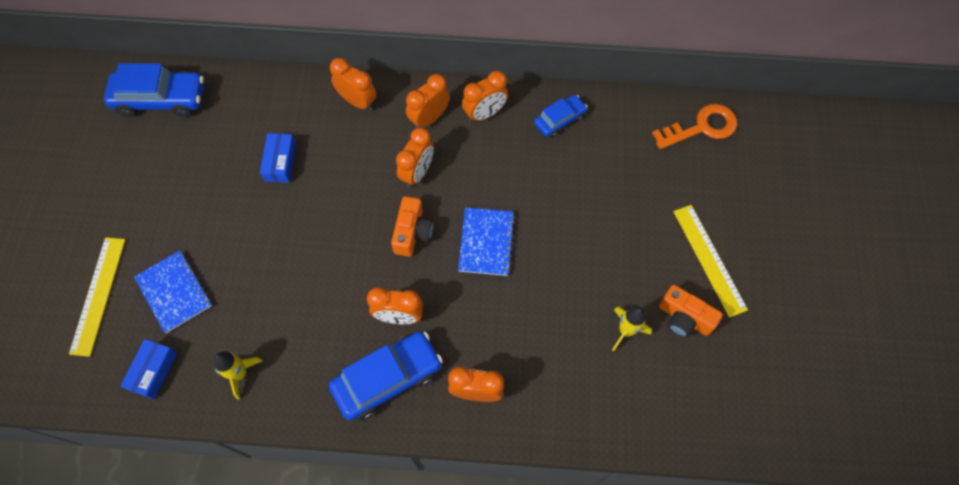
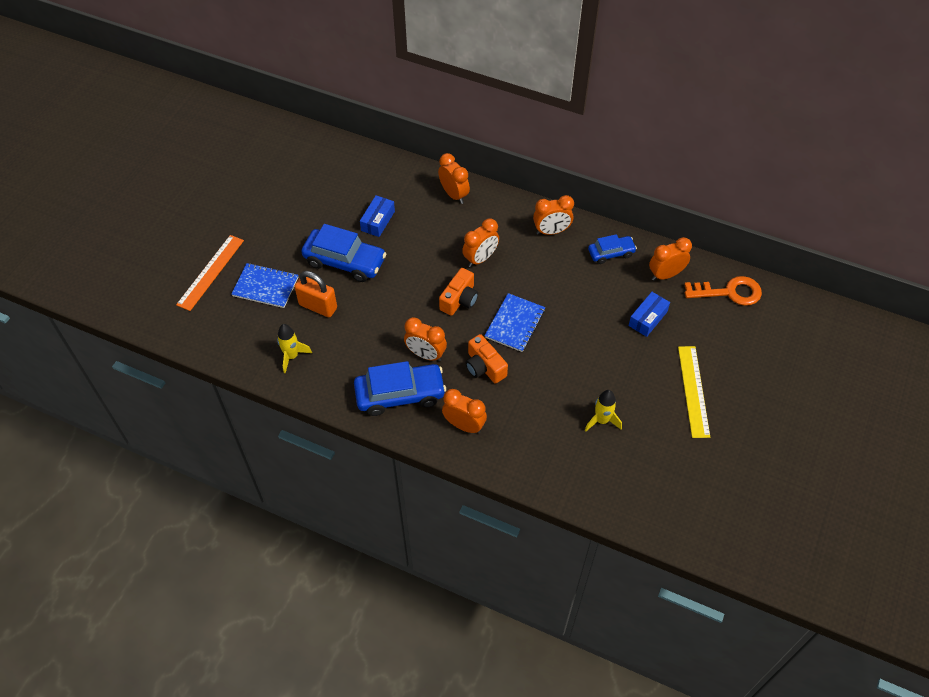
camera: 20 degrees right, 10 degrees down
(98, 295) = (211, 272): yellow ruler -> orange ruler
(153, 371) = (231, 335): blue box -> blue box (648, 318)
(161, 99) = (305, 152): blue car -> blue car (345, 261)
(174, 292) = (265, 286): blue notebook -> blue notebook turned 60 degrees counterclockwise
(248, 297) = (318, 306): none -> orange padlock
(429, 118) = (505, 222): orange clock -> orange clock (665, 275)
(684, 318) = (654, 426): orange camera -> orange camera (484, 367)

